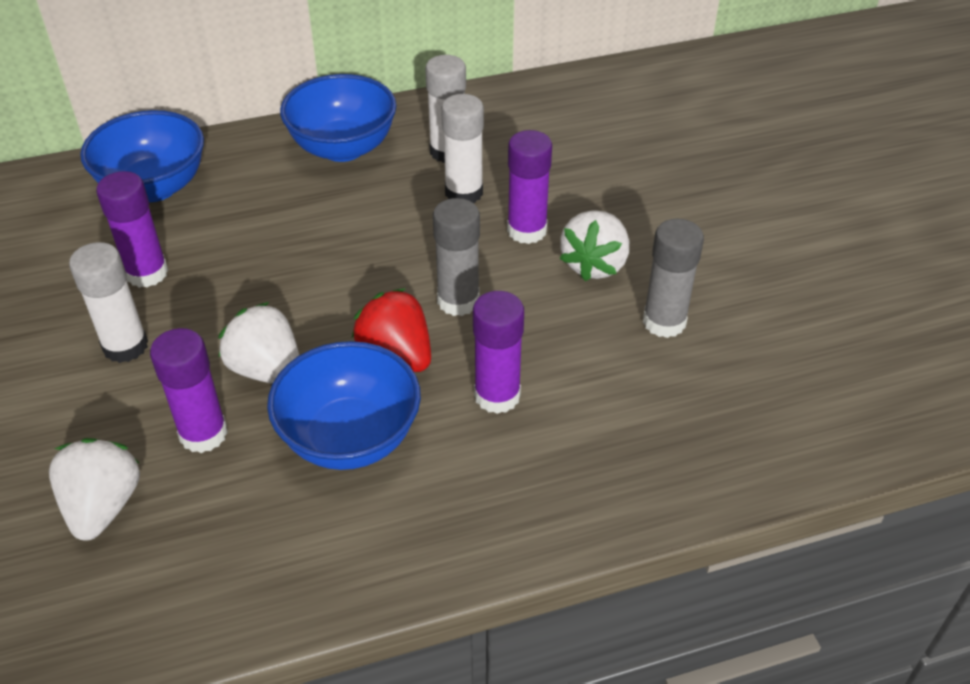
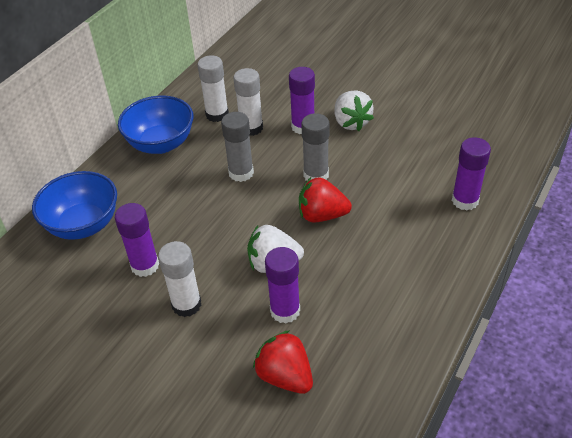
camera: 40 degrees left, 0 degrees up
(103, 506) = (285, 376): white strawberry -> red strawberry
(350, 438) = (352, 262): blue bowl -> none
(497, 395) = (386, 201): purple glue stick -> purple glue stick (465, 200)
(664, 322) = (409, 127): grey glue stick -> grey glue stick (241, 173)

